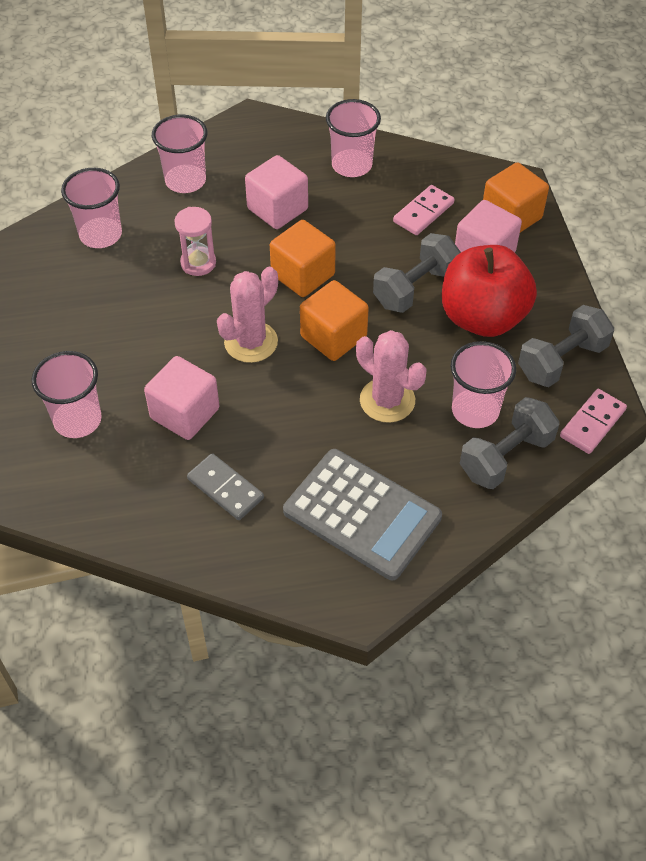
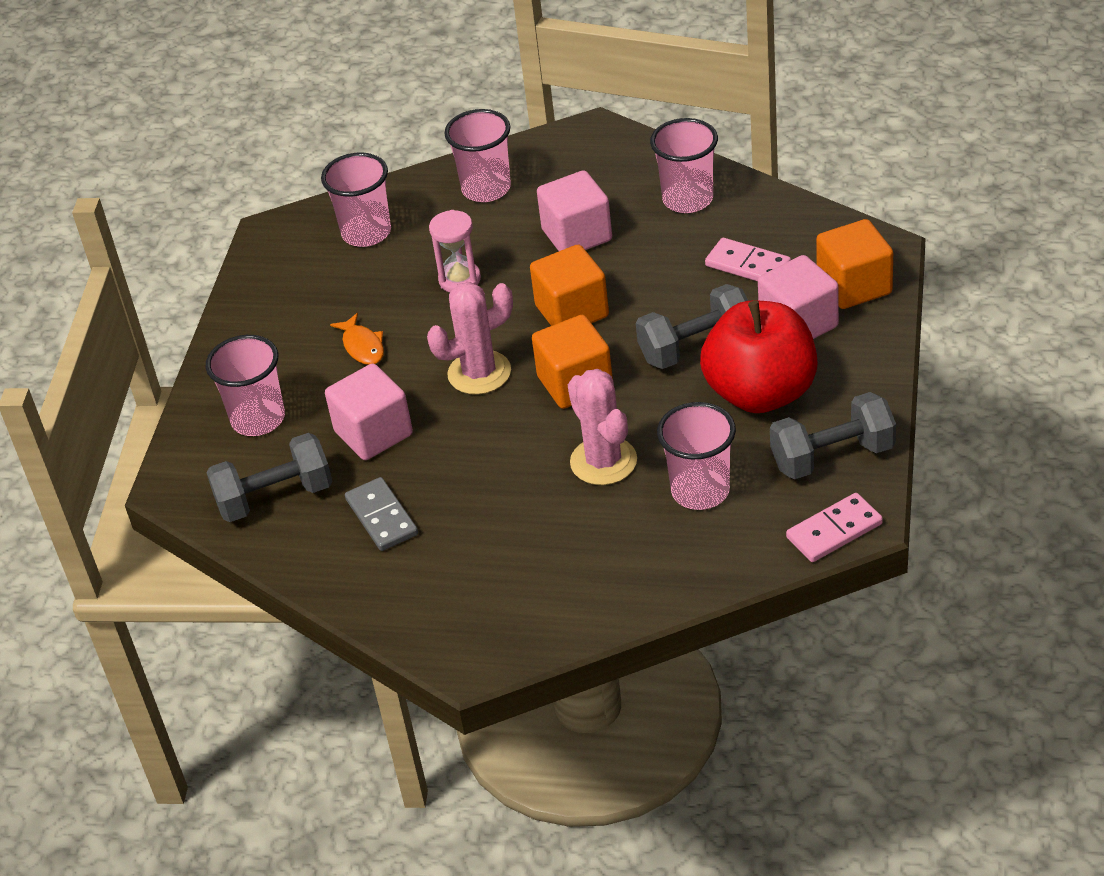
camera: 25 degrees right, 10 degrees down
(141, 336) = (362, 346): none -> orange fish
(362, 514) = (517, 572): grey calculator -> none
(423, 212) = (748, 265): pink domino -> pink domino turned 60 degrees clockwise
(506, 457) = (711, 546): grey dumbbell -> grey dumbbell (275, 497)

